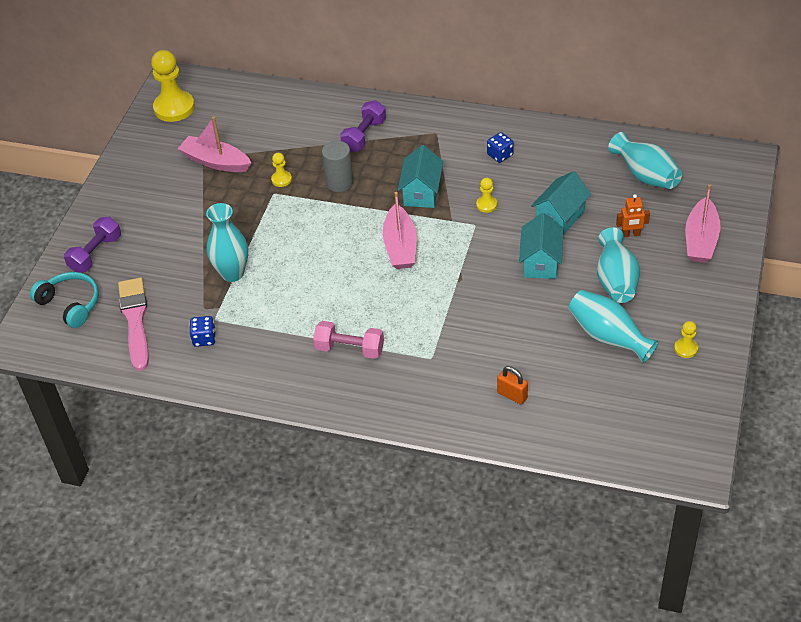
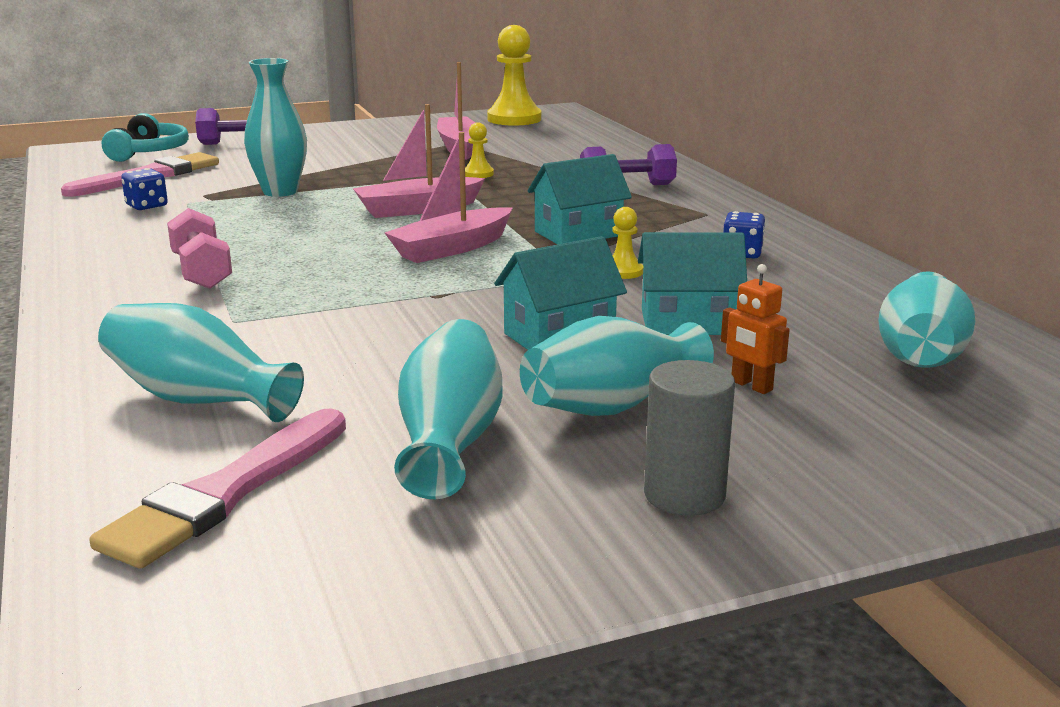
camera: 50 degrees right, 25 degrees down
(339, 183) = (520, 195): grey cylinder -> grey cylinder (684, 495)
(512, 395) = (198, 399): orange padlock -> turquoise vase
(601, 411) = (226, 492): none -> pink brush
(686, 349) = (517, 535): yellow pawn -> none
(701, 239) = (863, 455): pink boat -> pink boat (417, 209)

